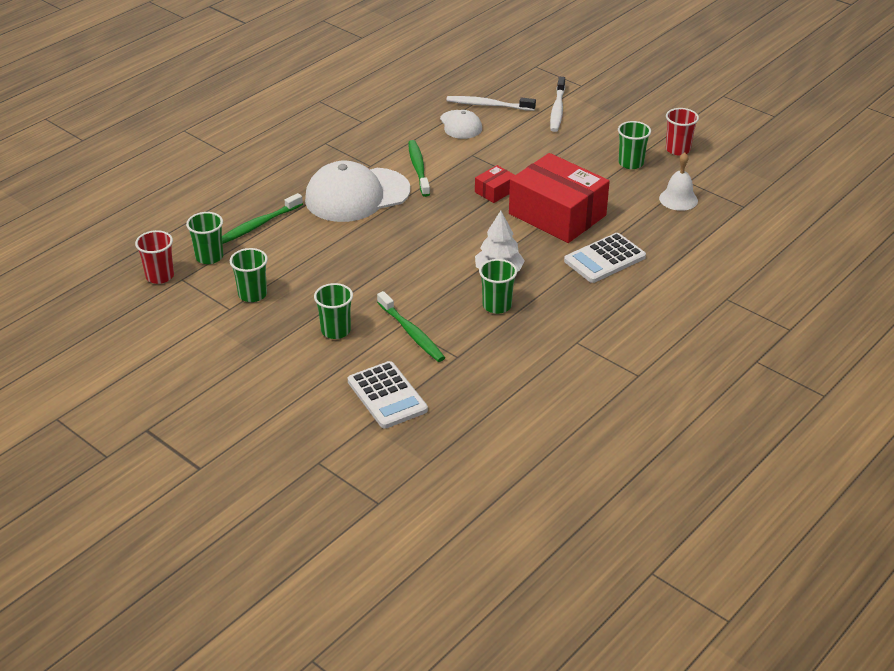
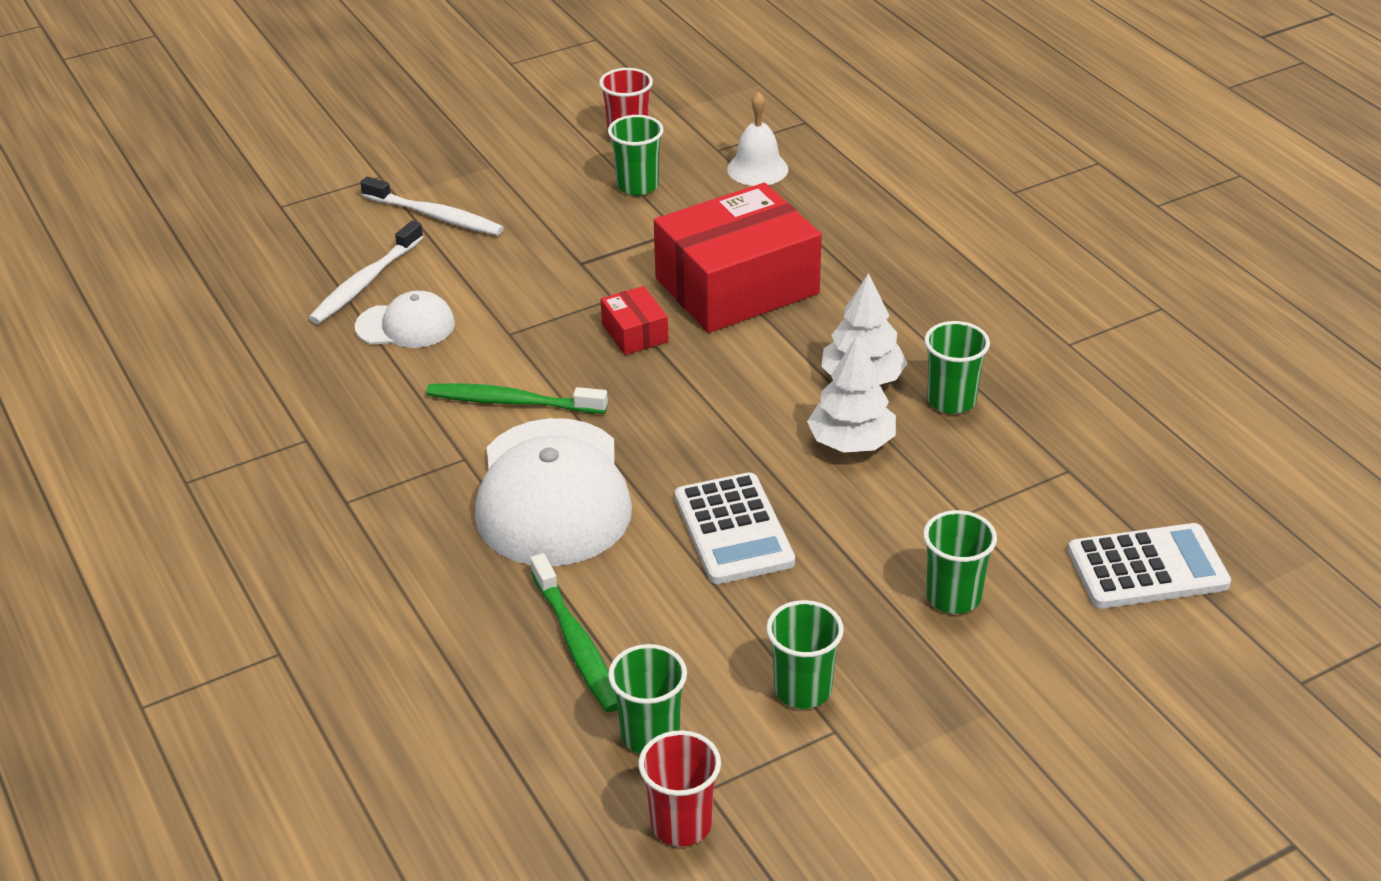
camera: 70 degrees left, 0 degrees up
(411, 333) = (990, 507): green toothbrush -> none
(442, 277) = (851, 442): none -> white tree
(604, 259) = (876, 270): white calculator -> white calculator (734, 530)

